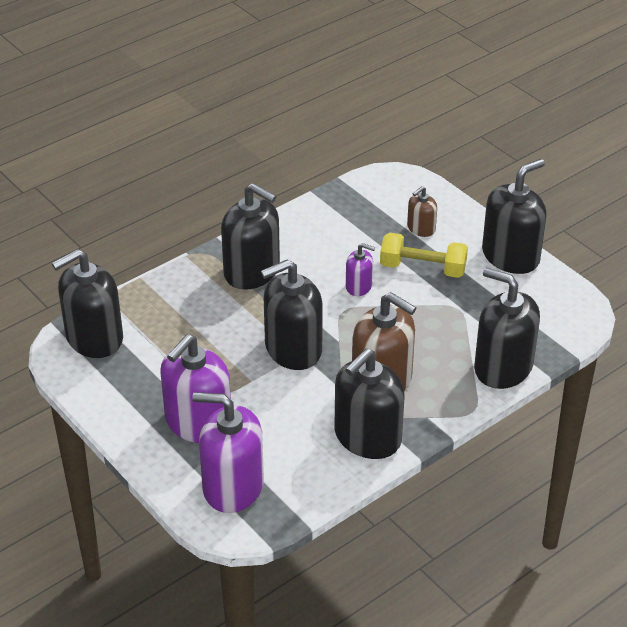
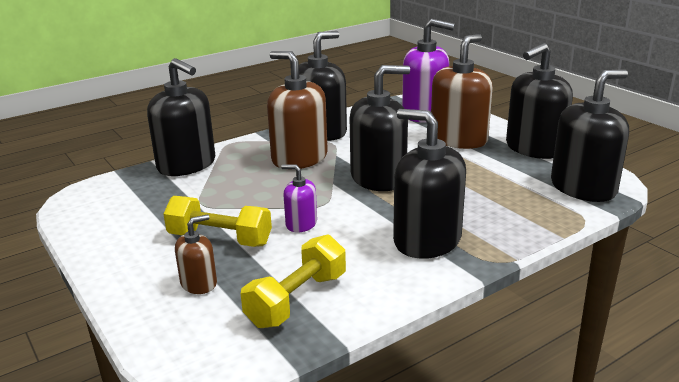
camera: 175 degrees left, 15 degrees down
(198, 422) = (458, 139): purple soap dispenser -> brown soap dispenser
(347, 218) = (297, 300): none -> yellow dumbbell
(510, 256) = (106, 249): black soap dispenser -> black soap dispenser (534, 148)

